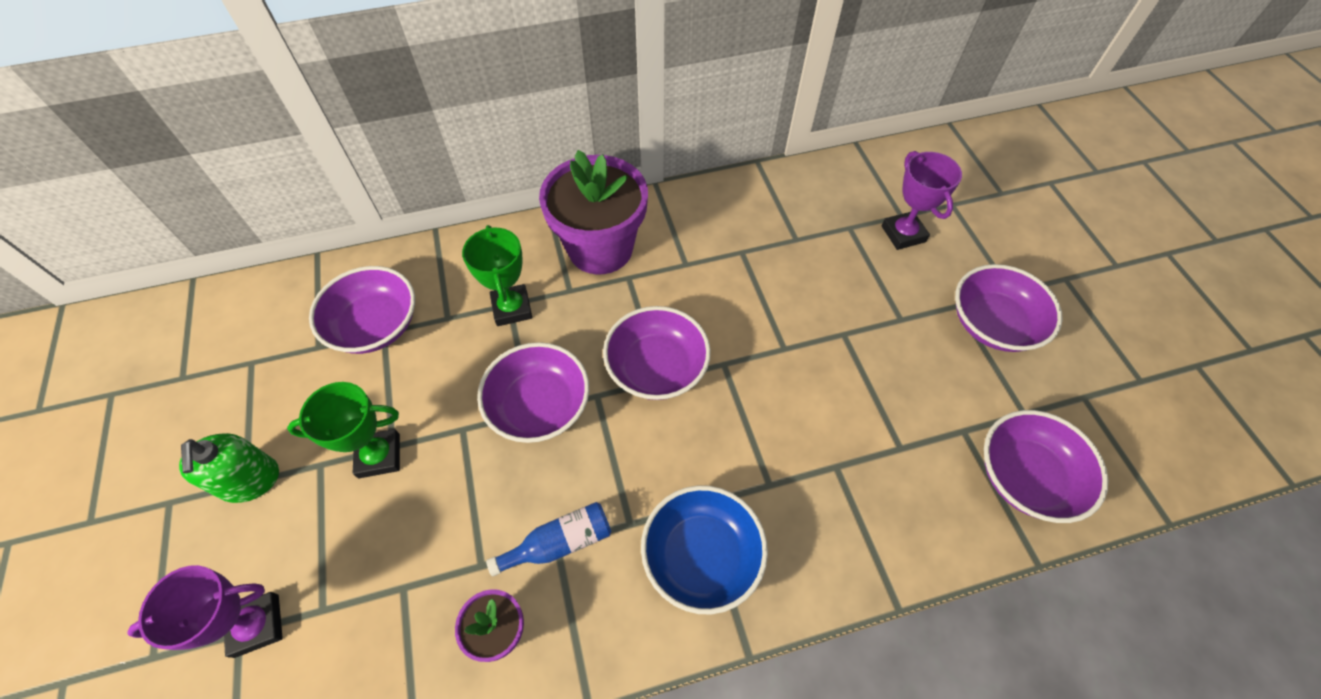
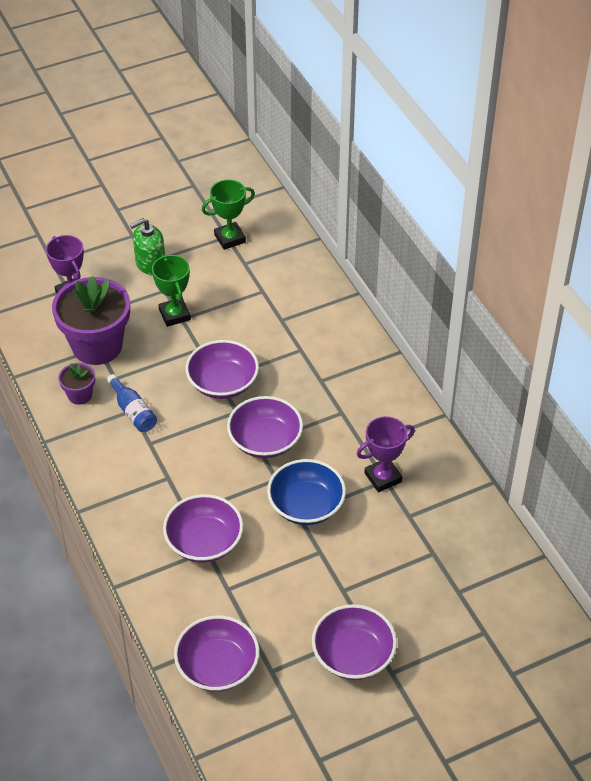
camera: 80 degrees right, 10 degrees down
(375, 325) = (267, 286): purple bowl -> purple bowl (204, 542)
(512, 308) = (297, 352): green trophy -> green trophy (230, 238)
(600, 248) = (365, 391): purple flower pot -> purple flower pot (97, 346)
(701, 556) = (134, 482): blue bowl -> blue bowl (306, 505)
(903, 234) = (436, 593): purple trophy -> purple trophy (383, 477)

